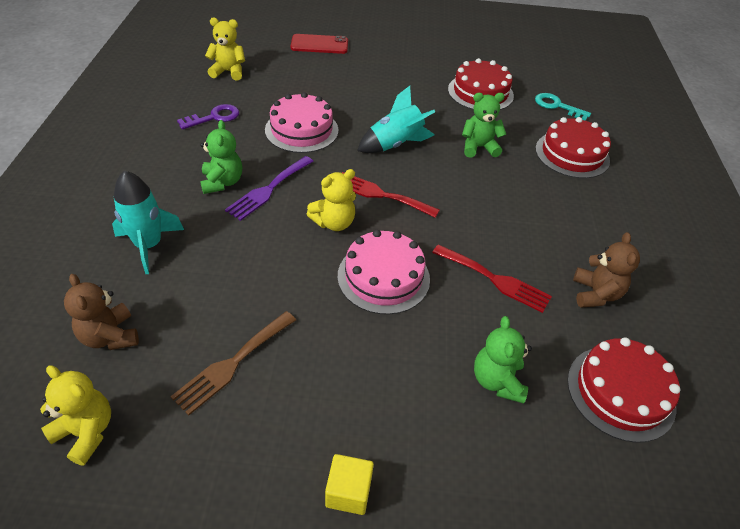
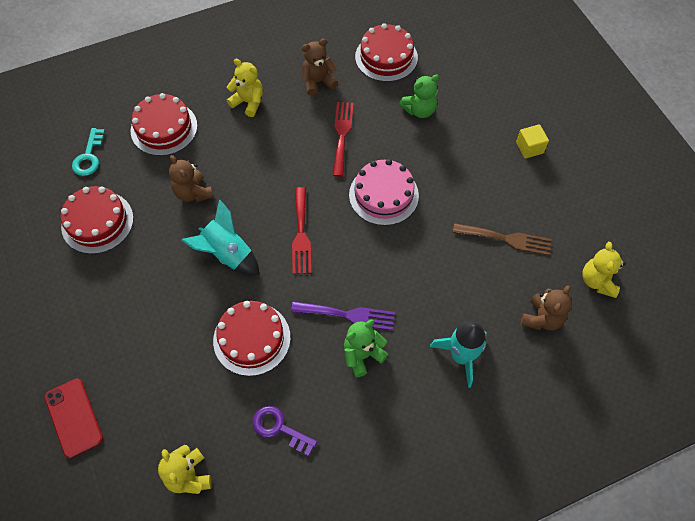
camera: 115 degrees left, 15 degrees up
(301, 130) = (252, 338): pink cake -> red cake
(334, 223) = (353, 249): yellow teddy bear -> yellow teddy bear (248, 102)
(479, 147) = (193, 193): green teddy bear -> brown teddy bear

